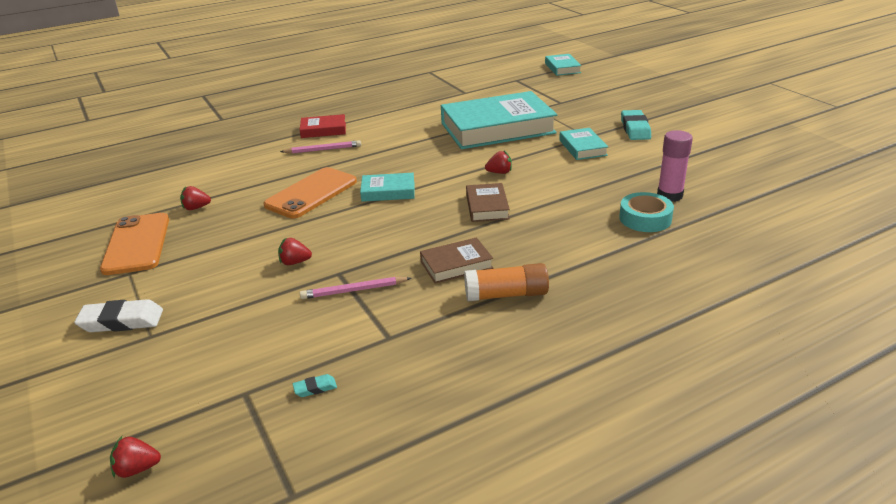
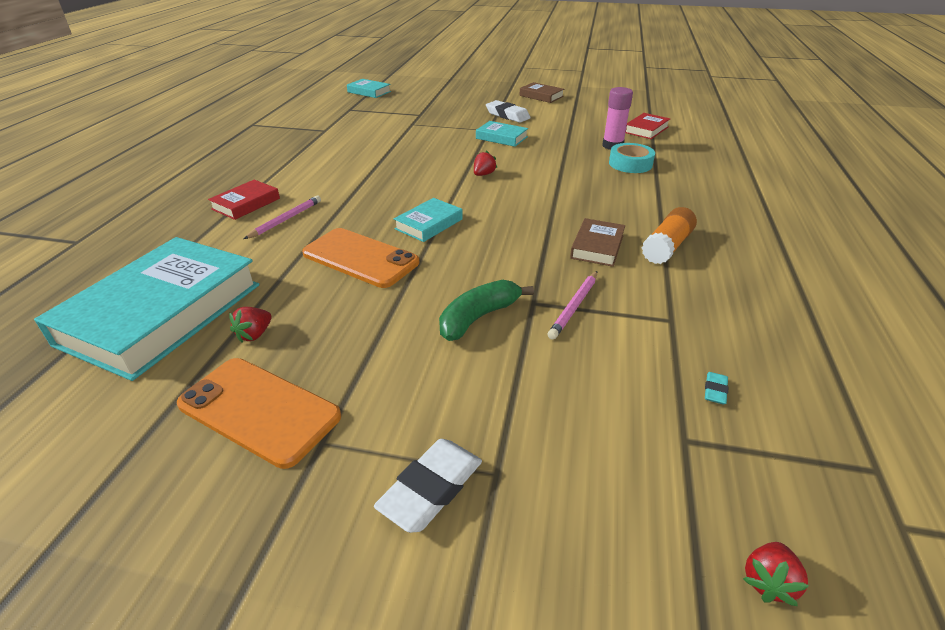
camera: 50 degrees left, 5 degrees up
(295, 262) = (478, 317): red strawberry -> green banana
(311, 193) = (360, 258): orange phone -> orange phone turned 45 degrees counterclockwise
(487, 207) = (527, 200): brown book -> brown book (541, 96)
(497, 128) = (412, 146): turquoise book -> turquoise book (162, 313)
(635, 129) = (507, 115): turquoise eraser -> white eraser
(748, 195) = (646, 130): none -> red book

